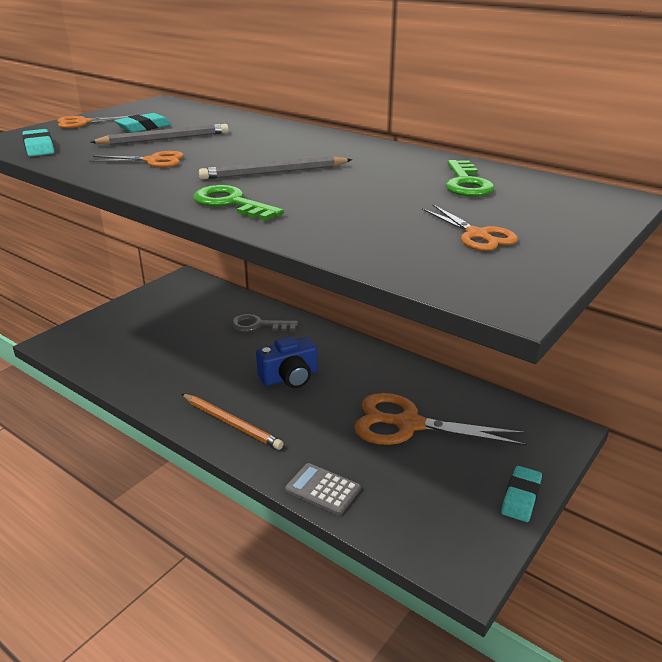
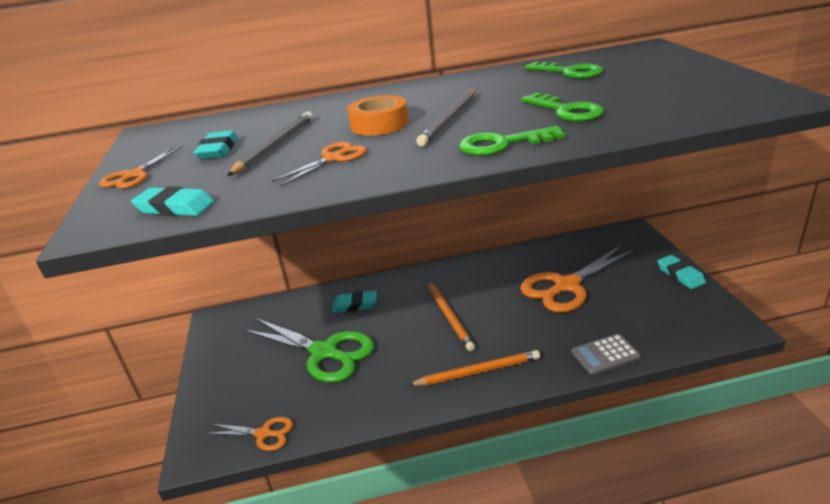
camera: 45 degrees left, 0 degrees up
(189, 340) = (324, 352): none -> green scissors
(238, 154) = (379, 124): none -> orange tape
(258, 325) = (355, 305): grey key -> turquoise eraser
(289, 377) = (449, 317): blue camera -> orange pencil
(343, 207) = (566, 111): none -> green key
(477, 235) = (670, 86): orange scissors -> orange scissors (263, 434)

